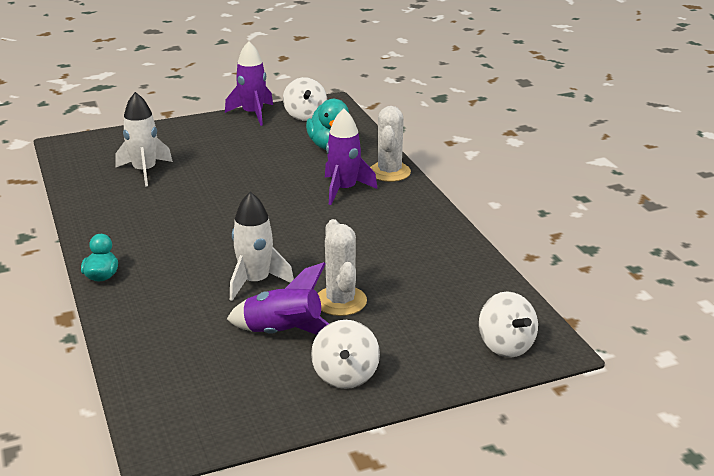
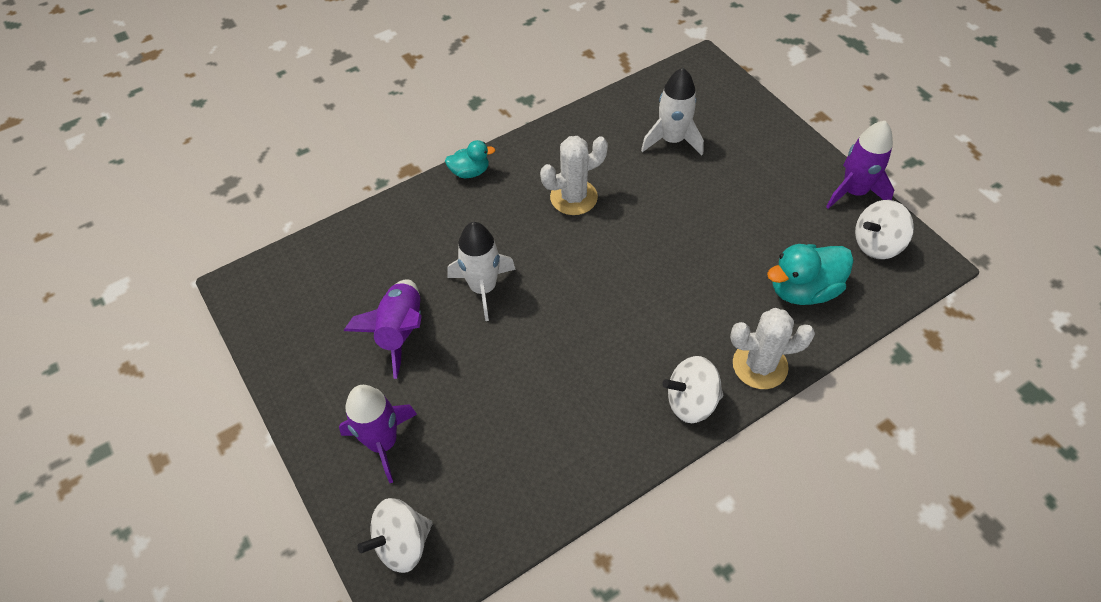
camera: 80 degrees right, 25 degrees up
(340, 301) = (461, 369): white cactus -> white cactus (573, 197)
(344, 189) = (696, 325): purple rocket -> purple rocket (383, 442)
(345, 375) = (339, 397): white spinning top -> white spinning top (691, 402)

